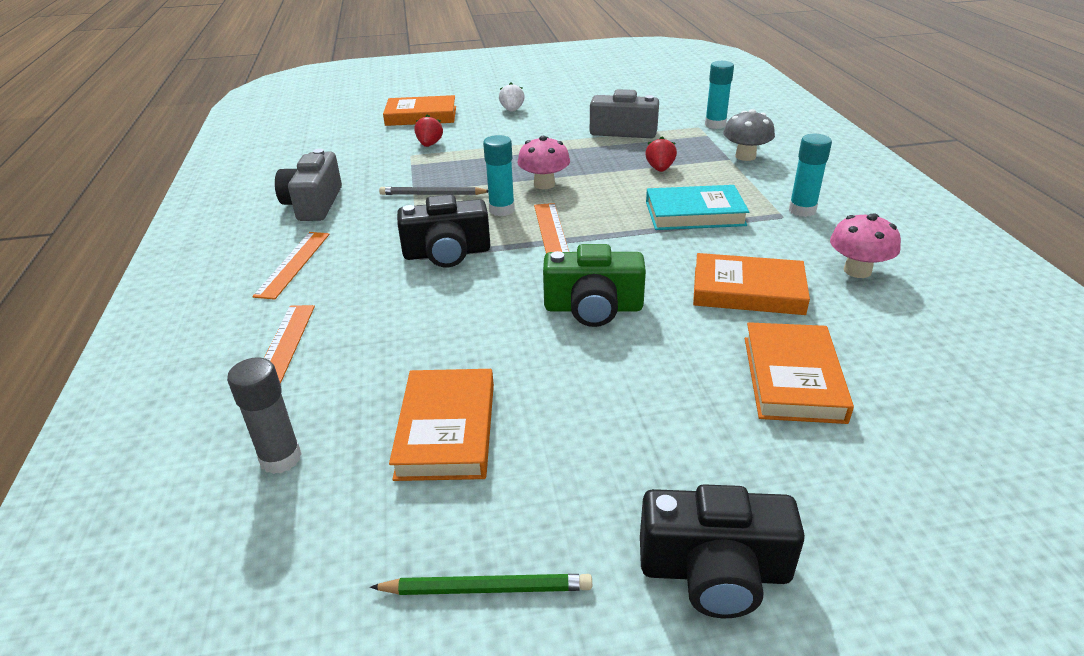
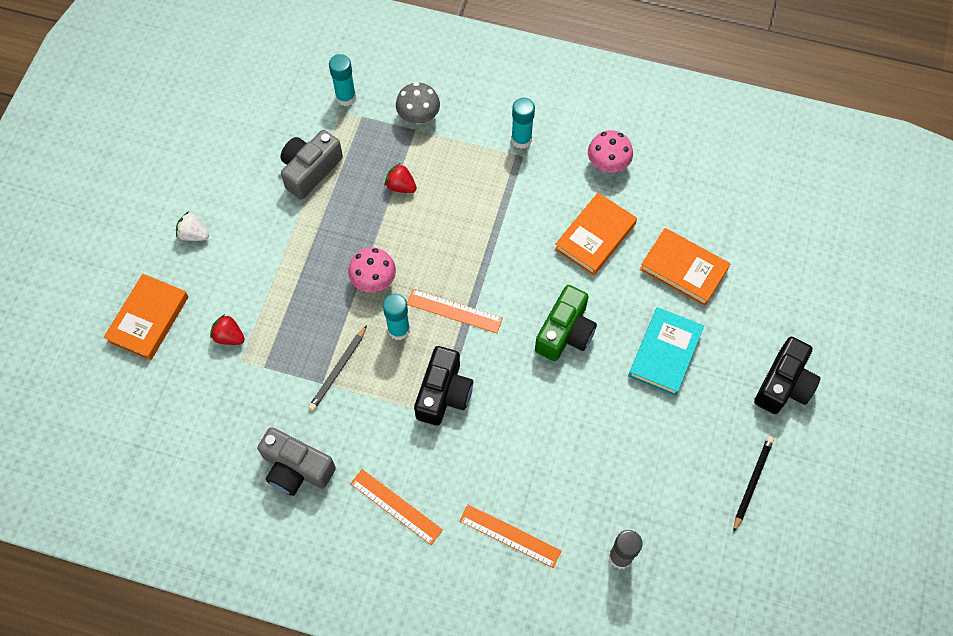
camera: 65 degrees left, 30 degrees up
(446, 430) = (638, 462): orange book -> none
(486, 588) = (752, 482): green pencil -> black pencil
(694, 214) = (485, 206): turquoise book -> turquoise book (665, 353)

